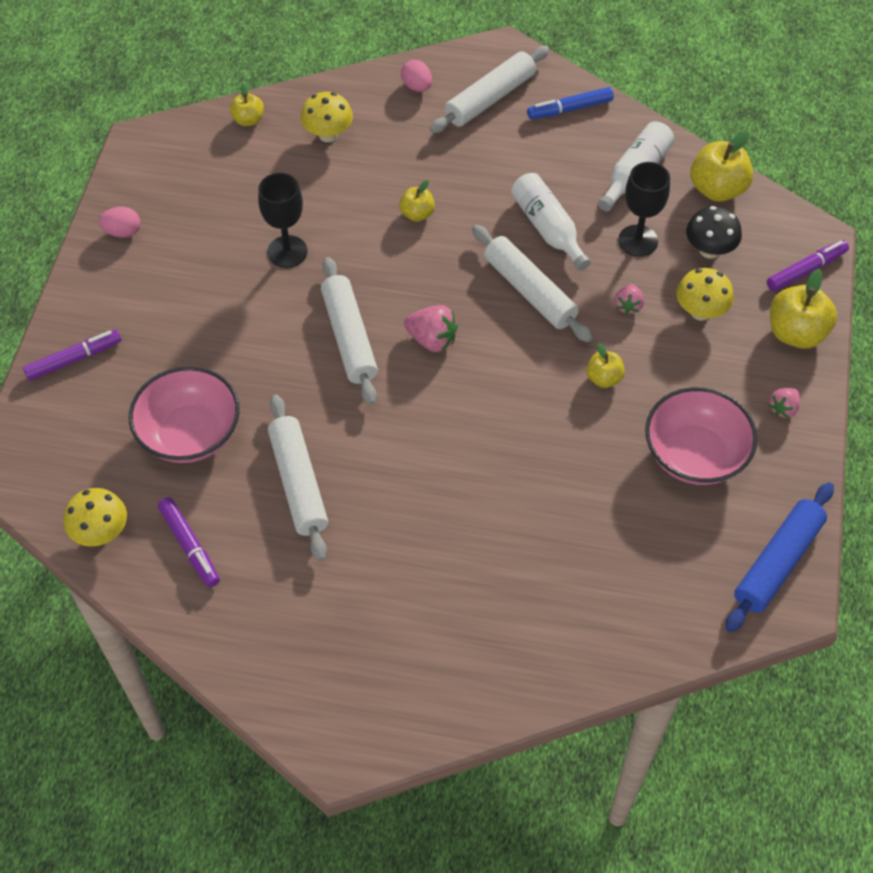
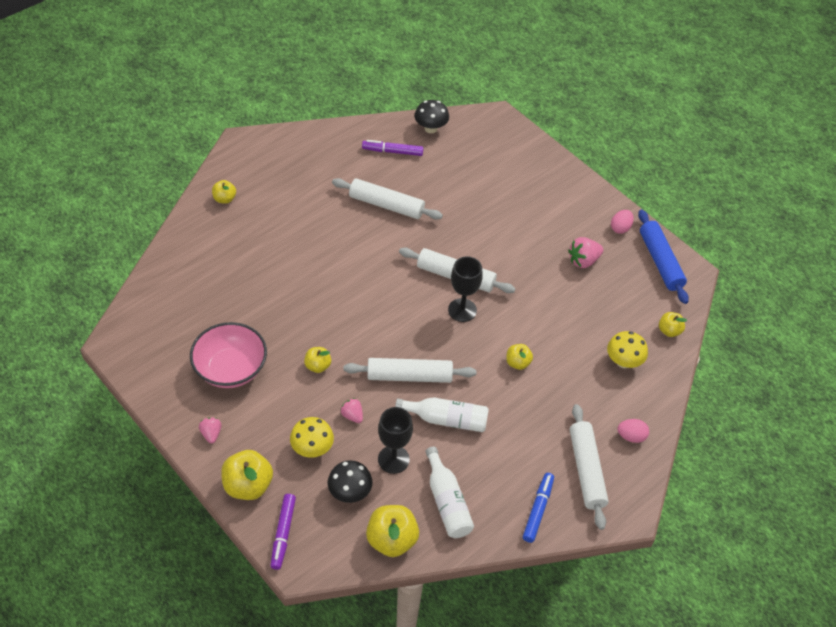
camera: 125 degrees right, 5 degrees down
(74, 359) = (544, 167): purple marker -> none
(101, 532) = (430, 128): yellow mushroom -> black mushroom
(190, 434) = (455, 184): pink bowl -> none
(287, 251) = (542, 287): black goblet -> black goblet (462, 310)
(432, 340) = (419, 309): pink strawberry -> pink strawberry (583, 261)
(464, 680) = (224, 199): none -> yellow apple
(777, 562) = (138, 354): blue rolling pin -> blue rolling pin (660, 261)

